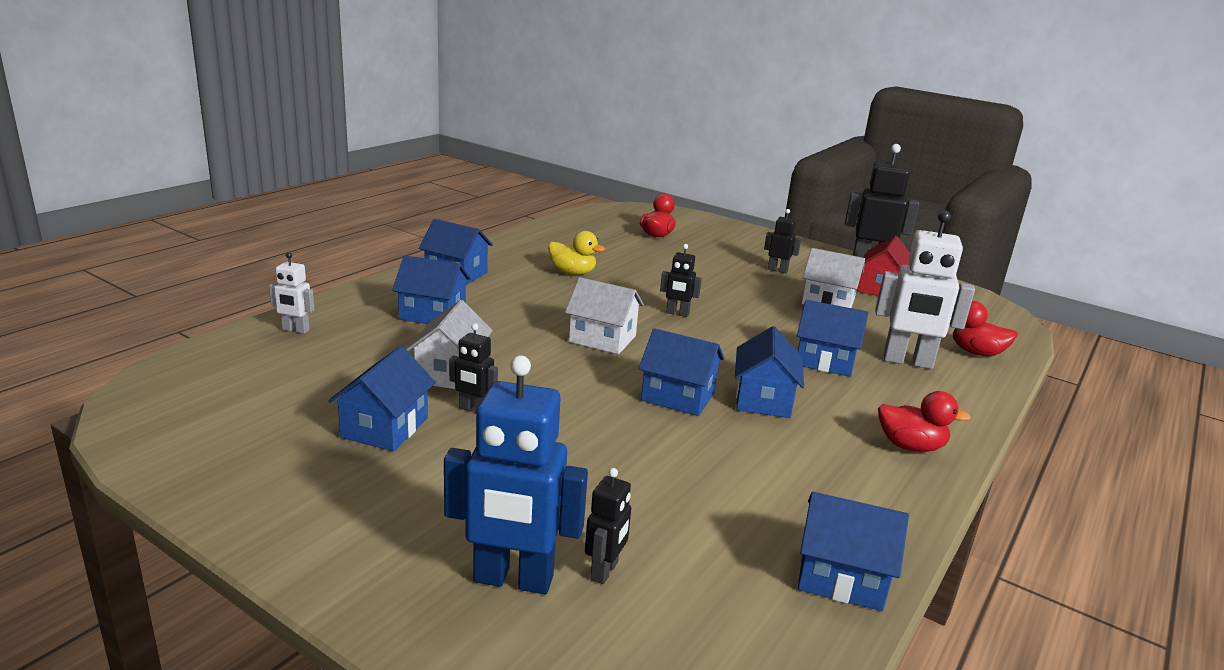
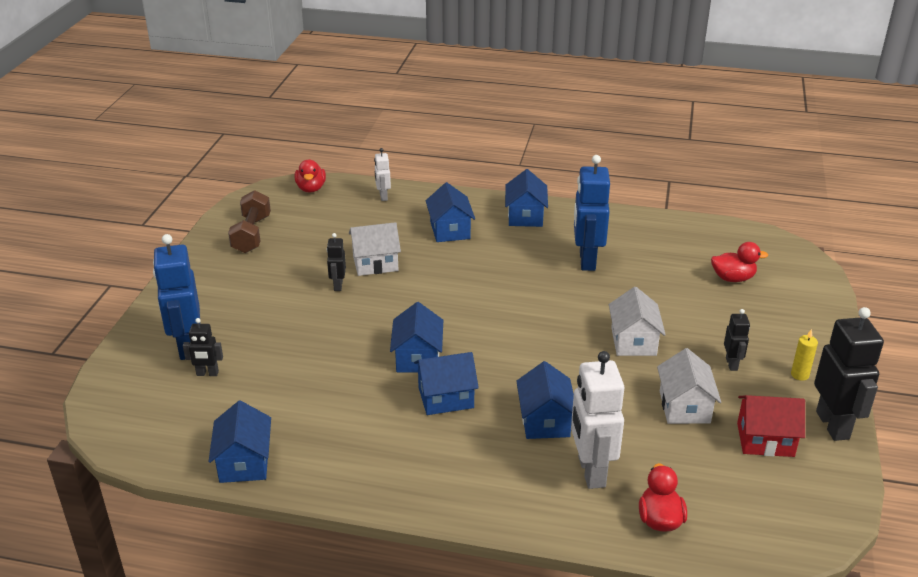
camera: 70 degrees right, 10 degrees up
(245, 447) = (251, 234): none -> brown dumbbell
(385, 428) = (297, 265): blue house -> none
(572, 273) = (586, 260): yellow duck -> blue robot
(602, 339) = (478, 305): white house -> white house (633, 341)
(677, 313) = (561, 328): black robot -> none
(804, 255) = (799, 375): none -> yellow candle
(910, 446) = (429, 483): red duck -> red duck (311, 188)

